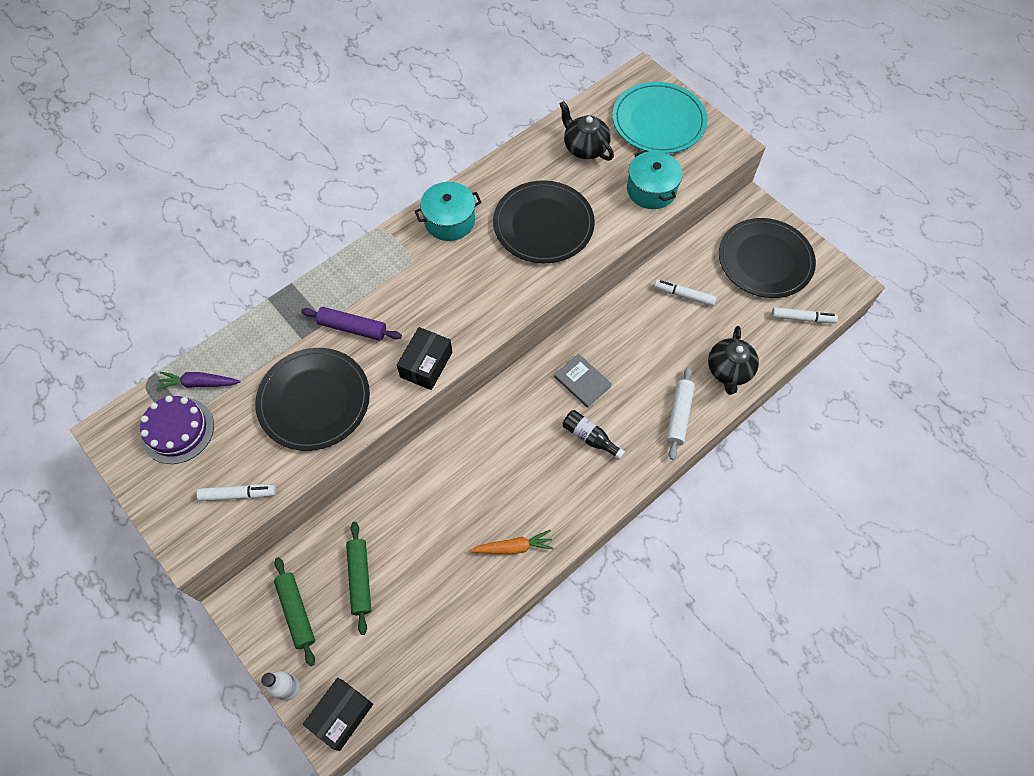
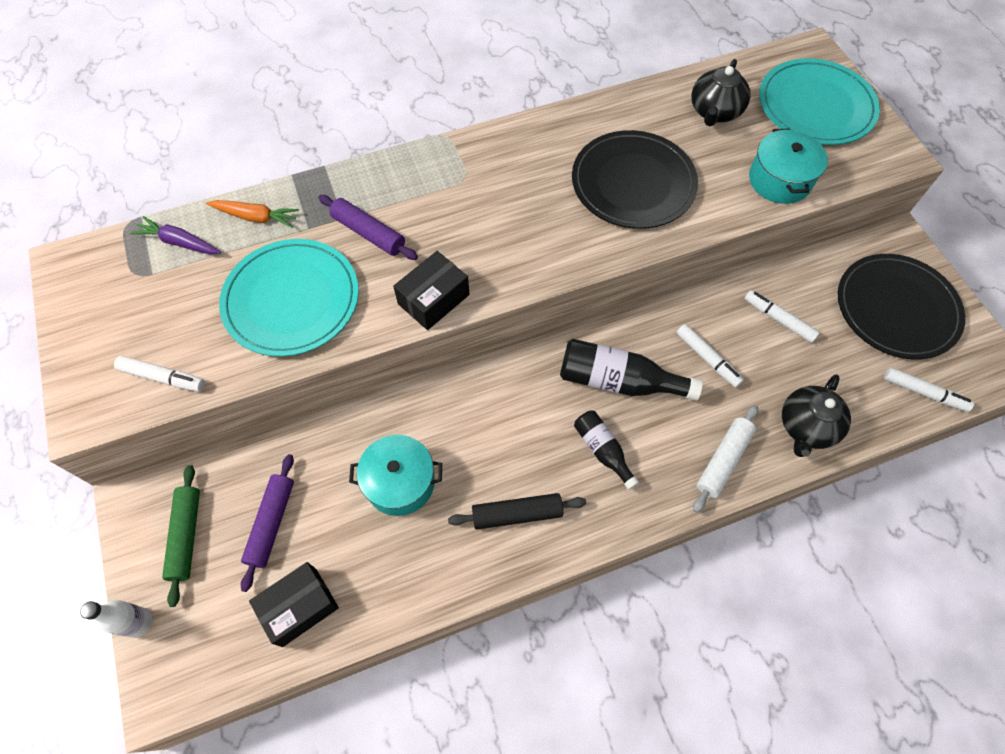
camera: 20 degrees right, 0 degrees up
(177, 430) = (134, 285): purple cake -> none
(314, 400) = (291, 300): black plate -> turquoise plate
(341, 715) = (181, 679): black box -> black box (299, 607)
(360, 578) = (271, 523): green rolling pin -> purple rolling pin
(449, 221) = (525, 149): turquoise pot -> turquoise pot (400, 482)
(513, 547) = (461, 551): orange carrot -> orange carrot (255, 217)
(544, 506) = (517, 514): none -> black rolling pin
(582, 381) = (618, 381): grey book -> black bottle
(585, 147) = (714, 112): black teapot -> black teapot turned 135 degrees counterclockwise
(642, 342) = (707, 358): none -> white marker

